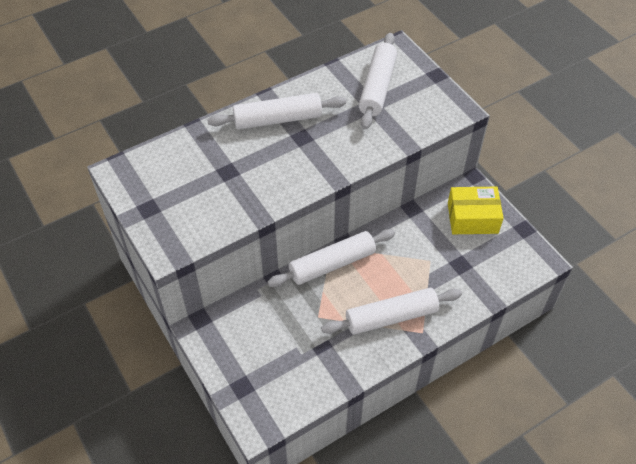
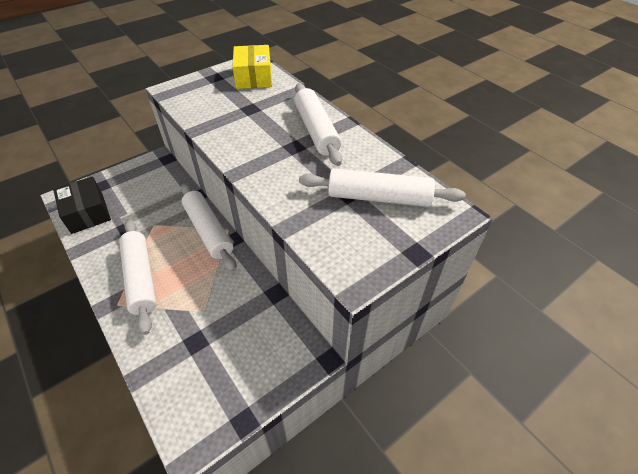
camera: 85 degrees right, 5 degrees down
(291, 390) = (87, 213): none -> black box
(472, 218) = (262, 356): yellow box -> yellow box (254, 77)

